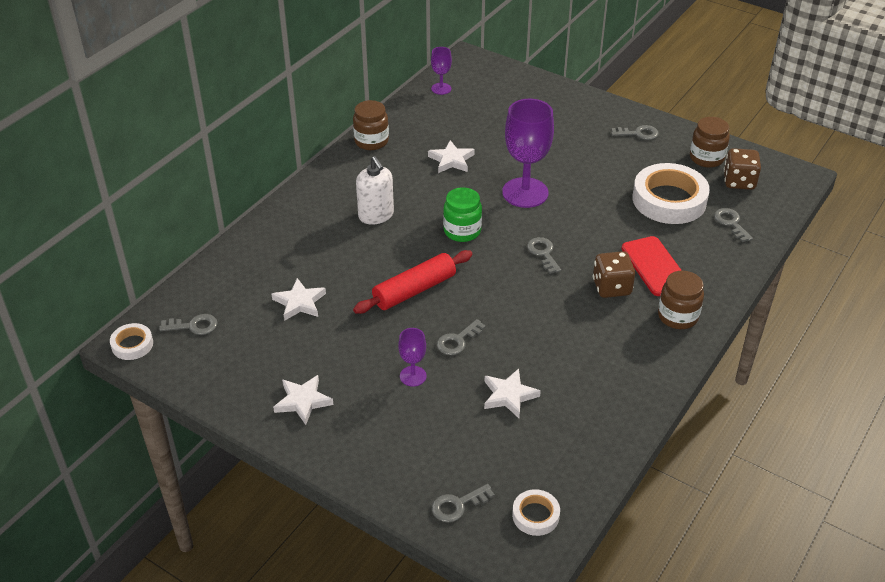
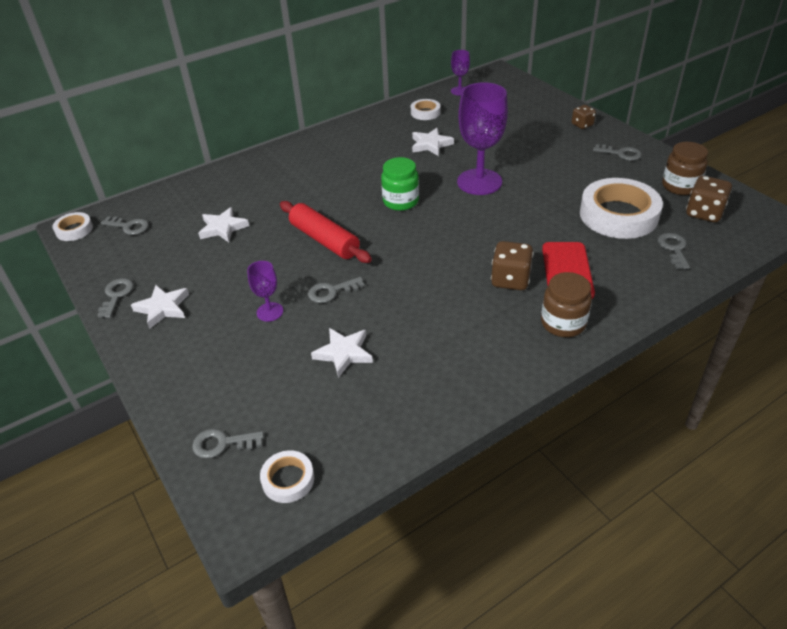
camera: 25 degrees right, 0 degrees up
(371, 141) = (373, 119): brown jar -> none
(376, 215) = (336, 174): white soap dispenser -> none
(414, 290) = (324, 240): red rolling pin -> red rolling pin turned 60 degrees clockwise
(421, 122) = (425, 112): none -> white tape
(543, 253) = (462, 235): grey key -> grey key (116, 295)
(586, 107) = (582, 125): none -> brown dice

